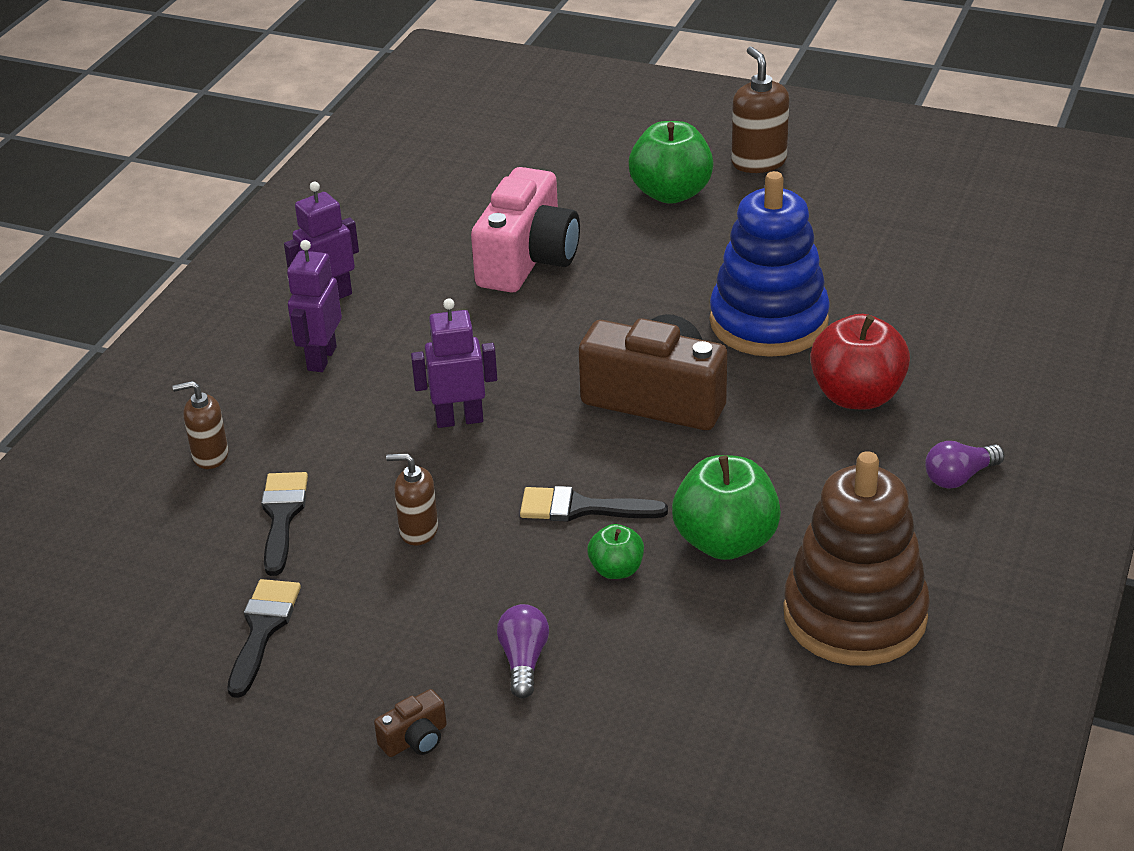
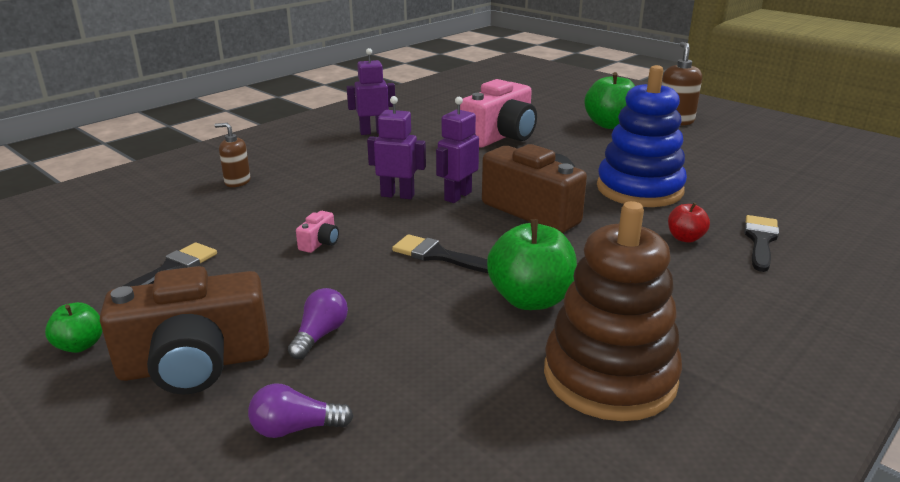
camera: 20 degrees right, 10 degrees down
(282, 516) = (246, 217): black brush -> black brush (760, 240)
(321, 358) = (343, 154): purple robot -> purple robot (457, 196)
(415, 739) = (195, 364): brown camera -> brown camera, size x2.45
(418, 531) = (320, 243): brown soap dispenser -> pink camera
(616, 570) = (435, 296): green apple -> green apple (80, 345)
(857, 396) = (685, 238): red apple -> red apple, size x0.52
(959, 477) = (750, 303): purple light bulb -> purple light bulb (295, 428)

